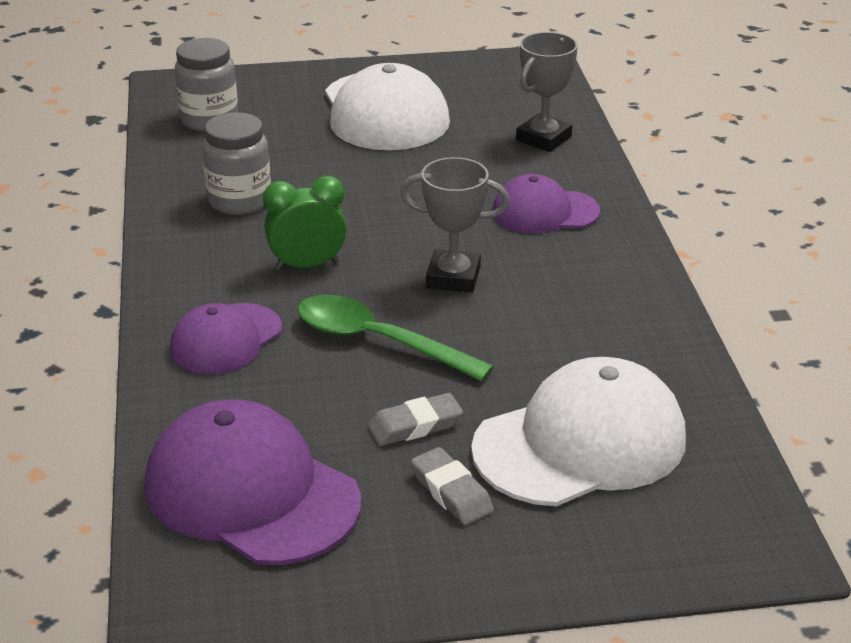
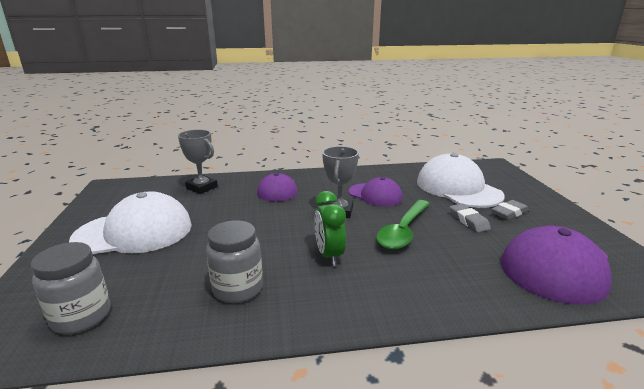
camera: 90 degrees left, 10 degrees down
(226, 339) = (420, 283): purple cap -> purple cap (375, 195)

